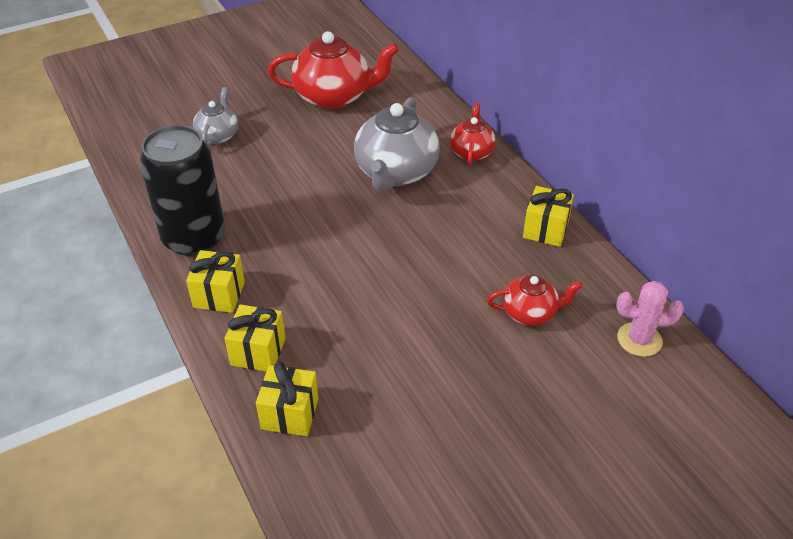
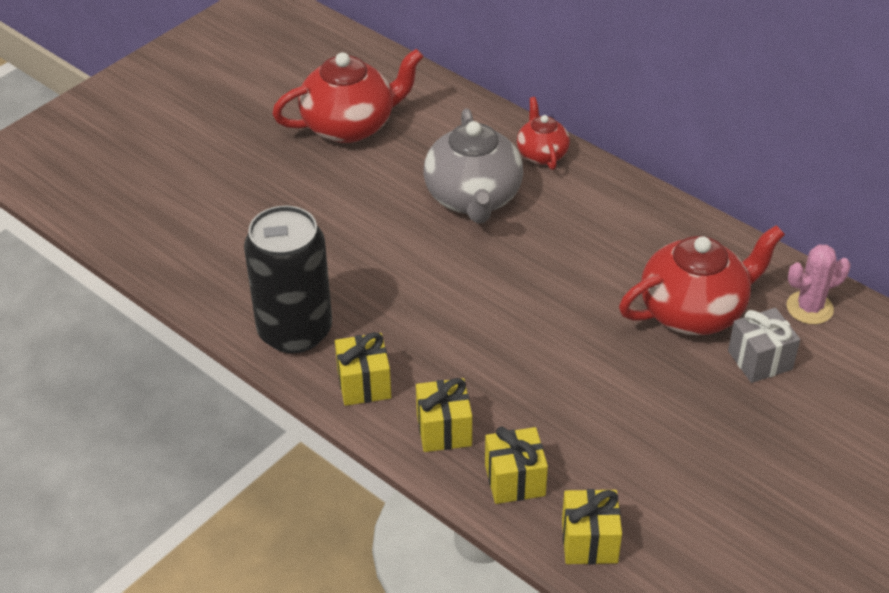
camera: 20 degrees left, 0 degrees up
(218, 135) = (243, 206): grey teapot -> none
(530, 313) = (694, 311): red teapot -> red teapot, size x1.81
(545, 229) = (664, 220): yellow gift -> yellow gift (589, 541)
(568, 373) = (760, 360): none -> grey gift

